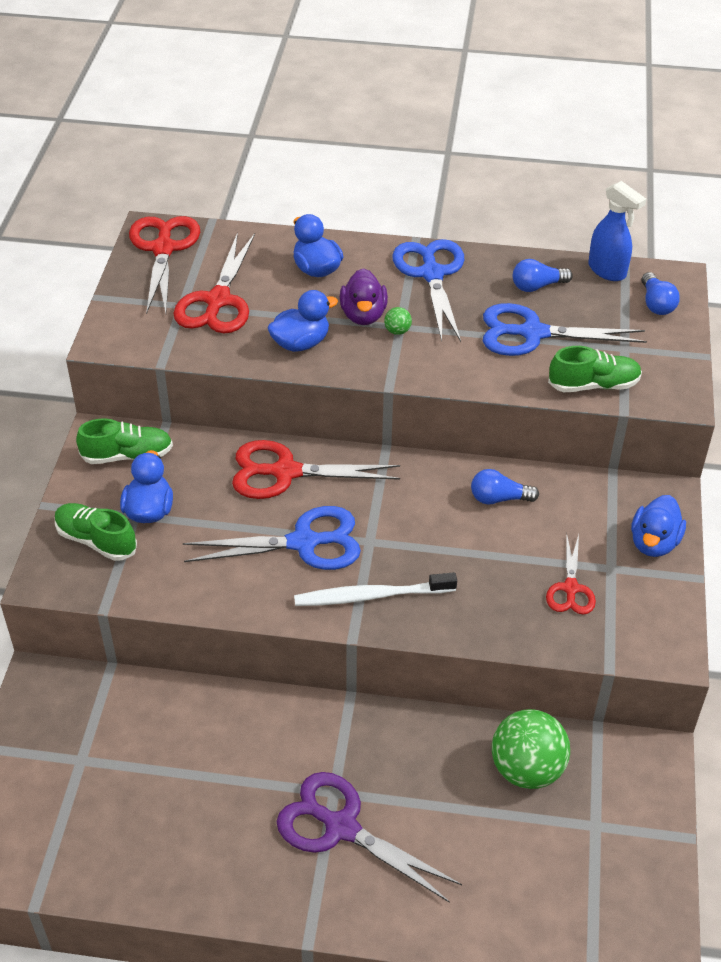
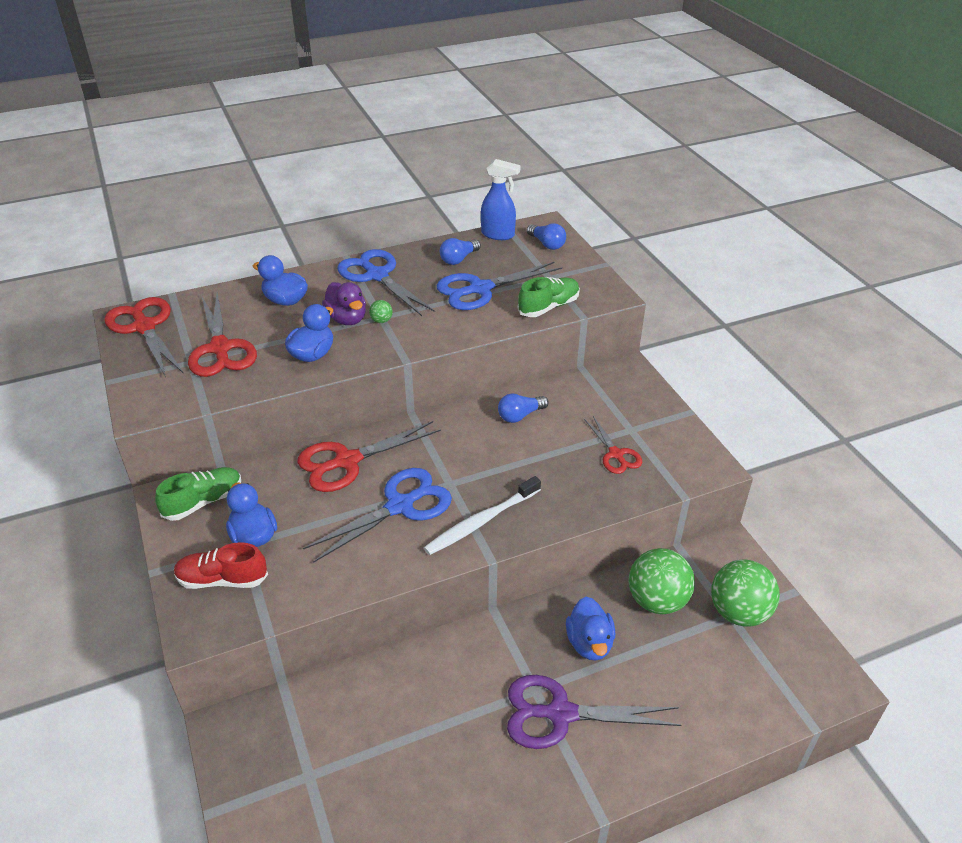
camera: 30 degrees left, 5 degrees down
(96, 540) = (222, 579): green shoe -> red shoe
(607, 826) = (738, 612): none -> green ball
(654, 543) = (644, 402): blue duck -> blue duck (589, 643)

